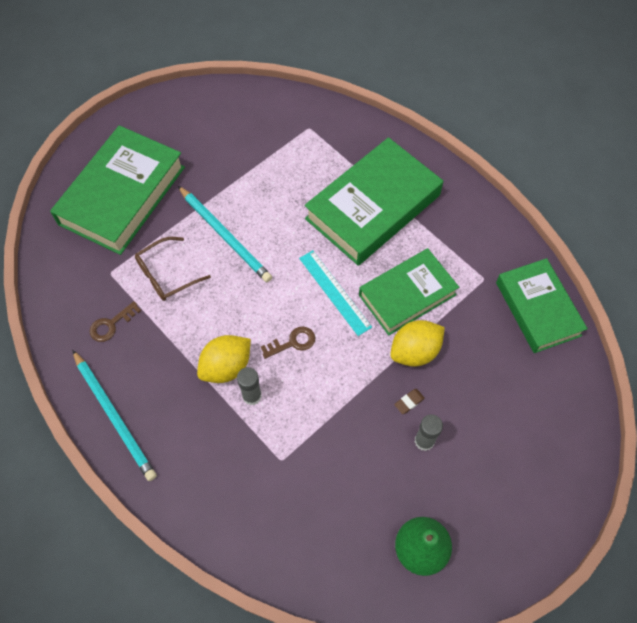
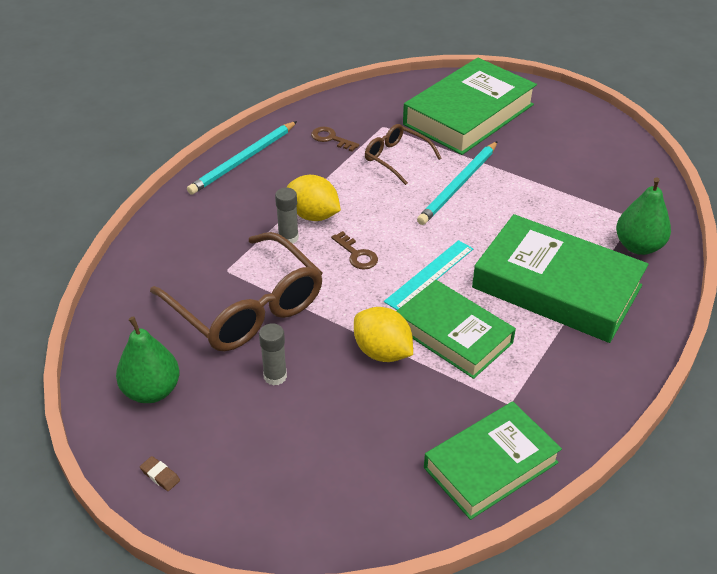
camera: 75 degrees right, 20 degrees down
(122, 195) = (468, 114): green book -> green book turned 60 degrees counterclockwise
(336, 450) = (247, 307): none -> brown glasses
(343, 137) = (638, 246): none -> green pear
(409, 402) = (318, 356): brown eraser -> brown eraser (160, 475)

